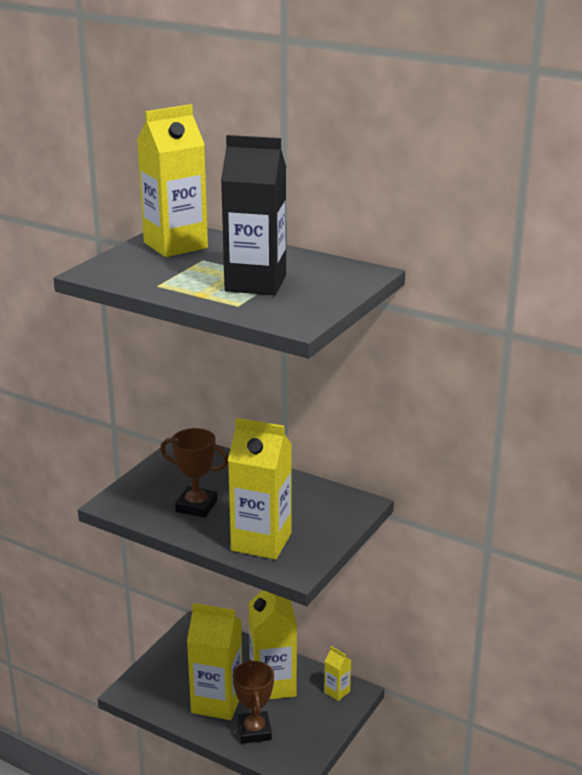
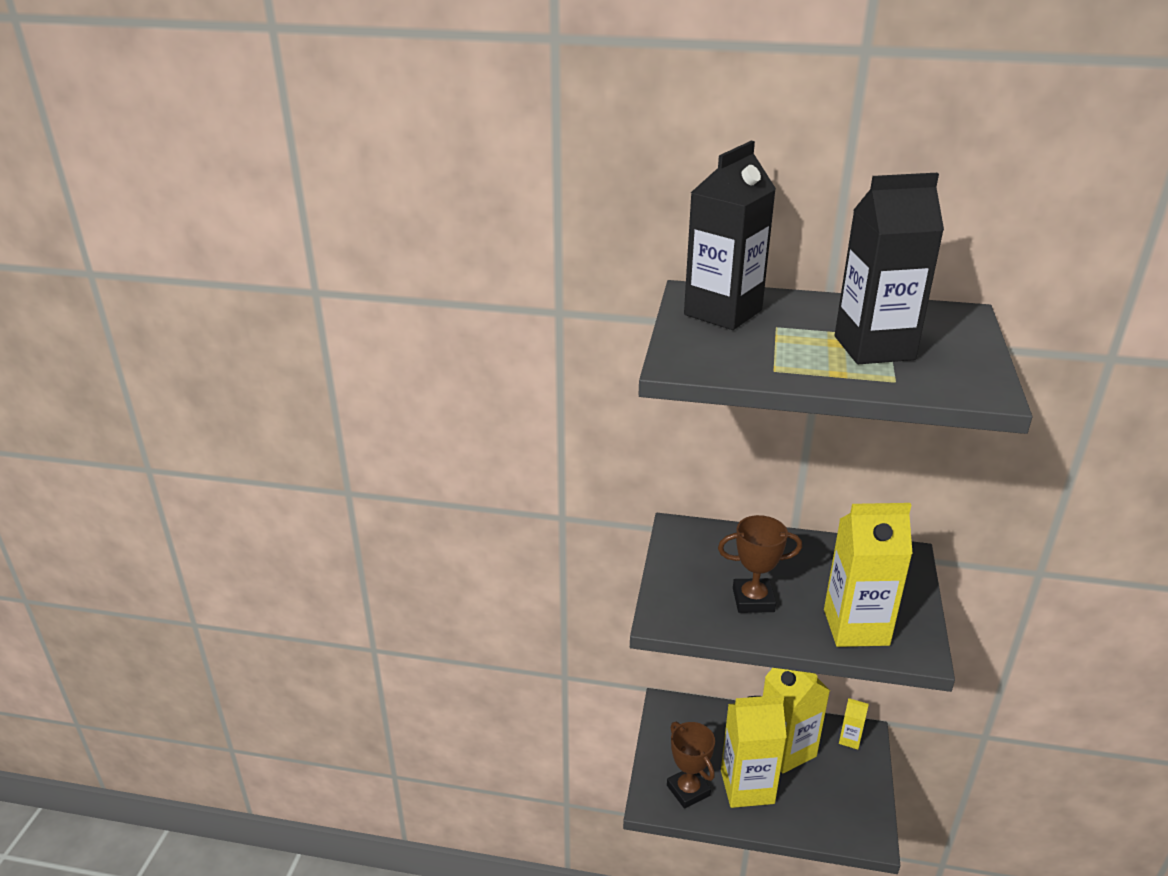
camera: 20 degrees left, 5 degrees up
(175, 245) = (723, 312): yellow carton -> black carton
(254, 731) = (805, 809): brown trophy -> brown trophy (688, 790)

